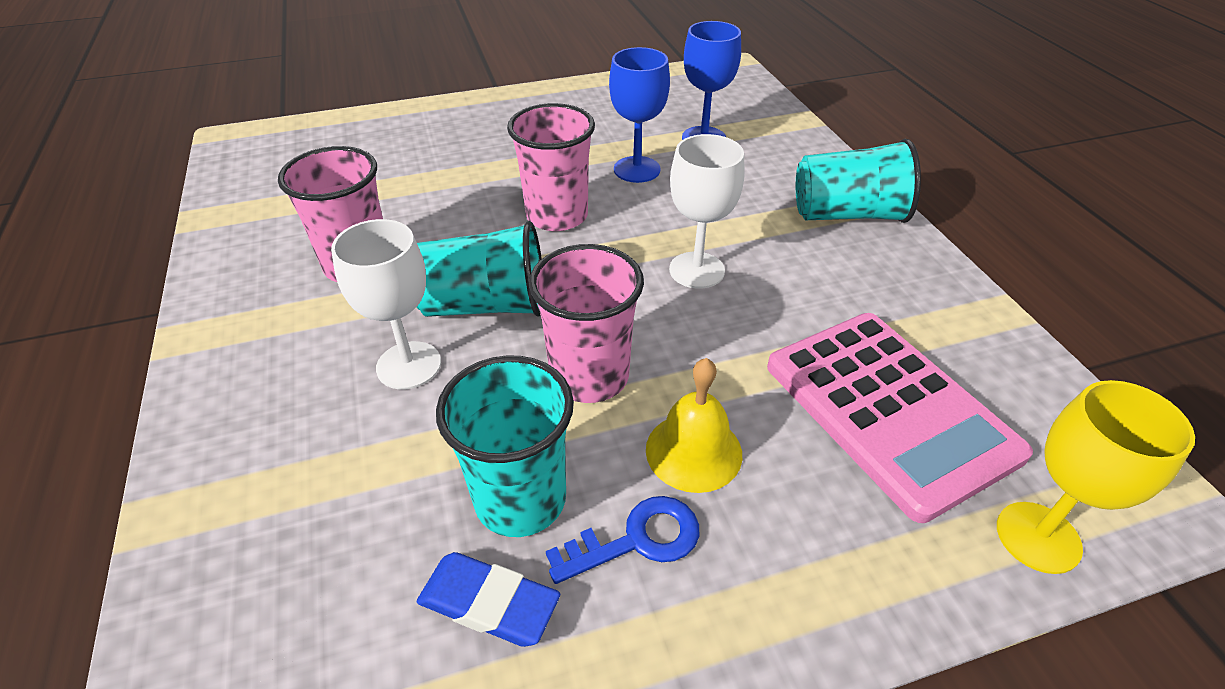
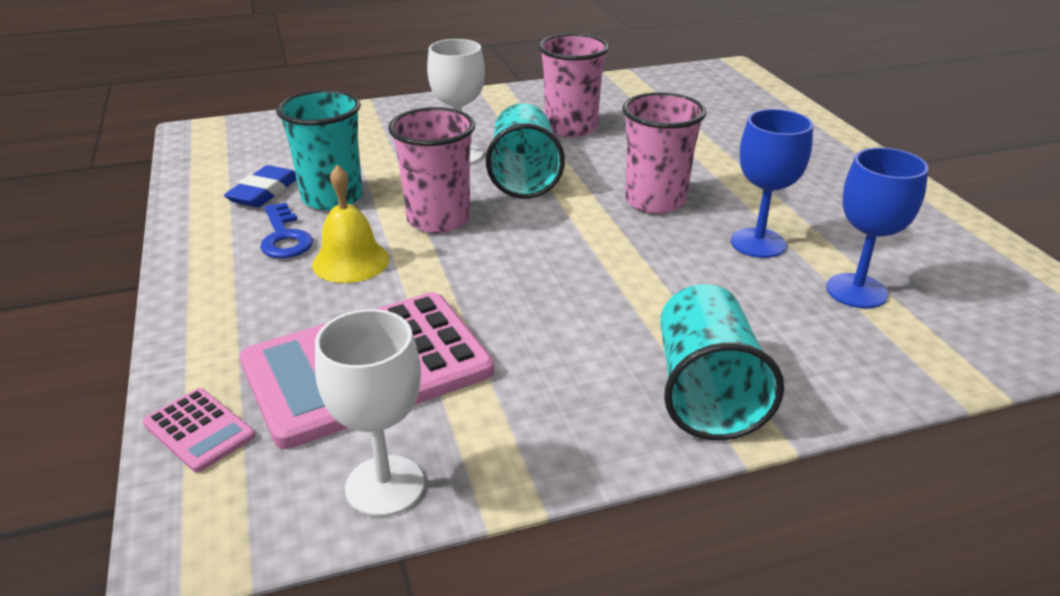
camera: 90 degrees right, 10 degrees down
(696, 270) = (576, 273): white goblet -> white goblet (385, 486)
(1038, 537) = (199, 430): yellow goblet -> pink calculator

